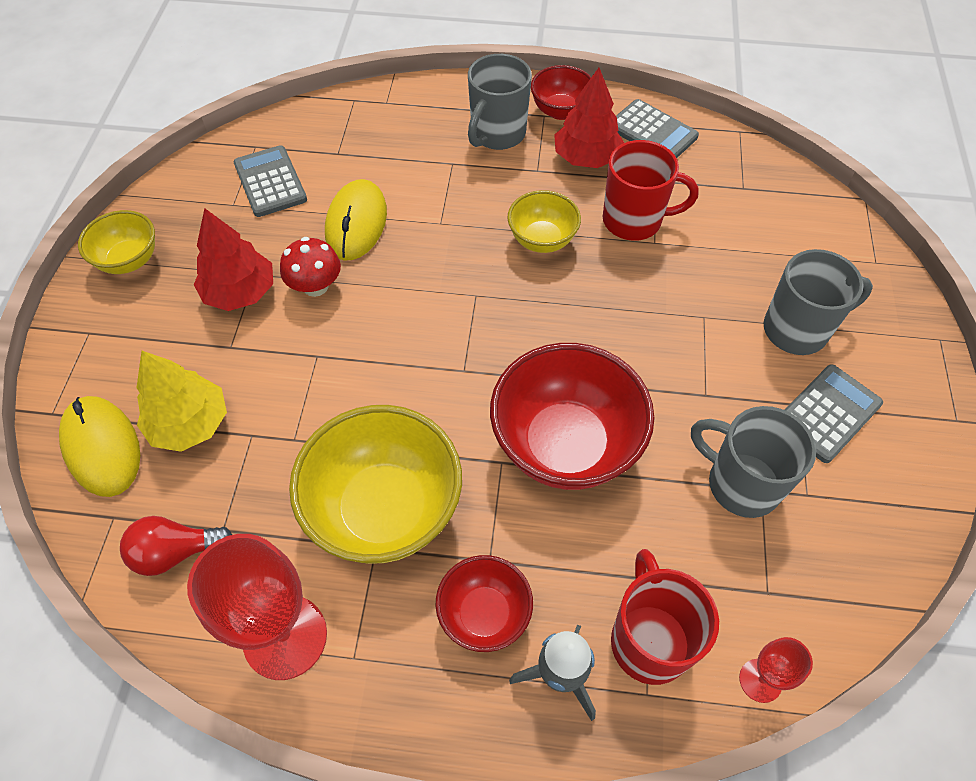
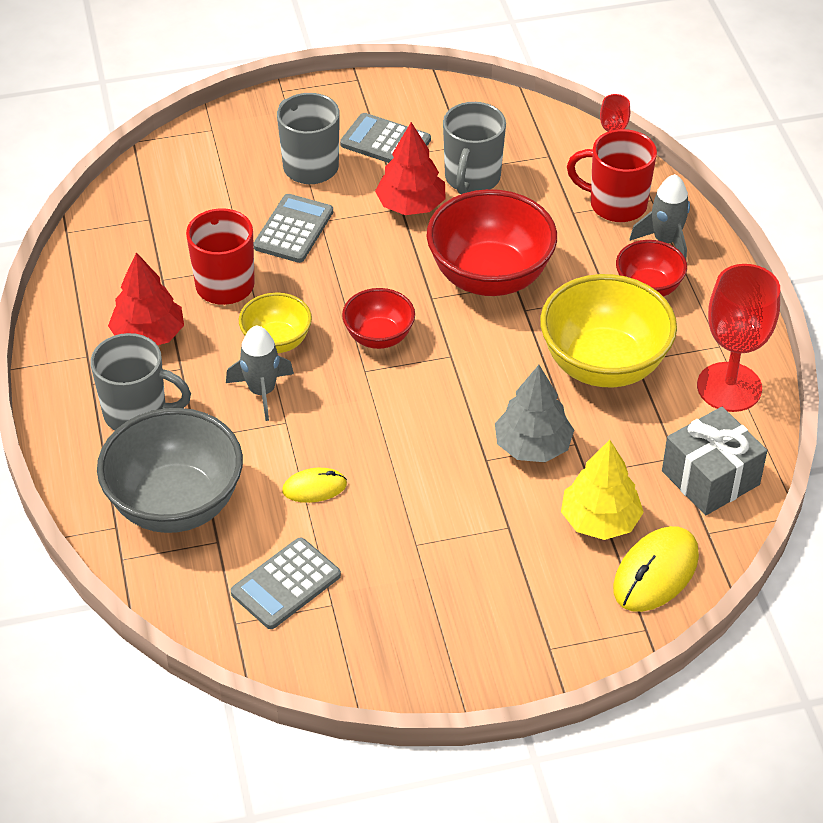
camera: 110 degrees left, 10 degrees down
(129, 260) = (448, 660): yellow bowl -> none
(175, 552) = (710, 478): red light bulb -> grey gift
(240, 292) = (444, 546): red tree -> red tree (411, 205)
(311, 400) = (532, 446): none -> grey tree
(315, 286) = (409, 490): red mushroom -> none
(356, 223) = (314, 487): yellow mouse -> yellow mouse, size x0.58
(388, 137) = (176, 504): none -> grey bowl
(484, 215) = (262, 391): none -> grey rocket
(560, 111) = (80, 371): red bowl -> red bowl (379, 337)
(649, 640) = (616, 204): red mug -> red mug turned 45 degrees clockwise
(652, 132) = (91, 294): grey calculator -> grey calculator (293, 229)

